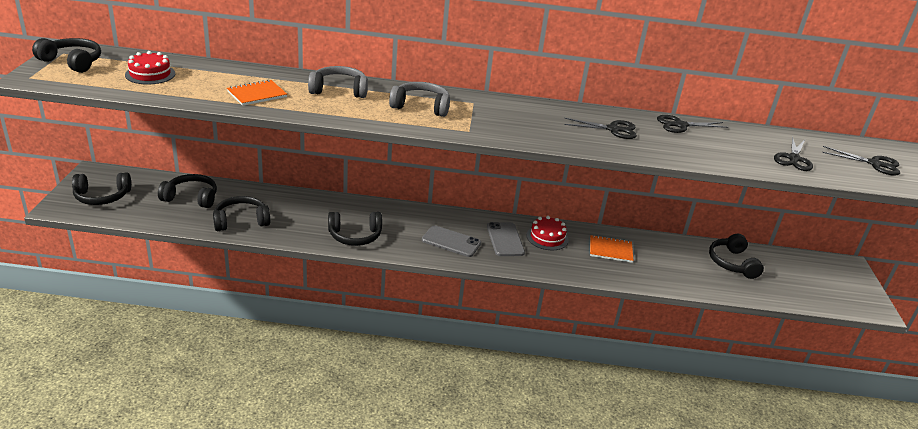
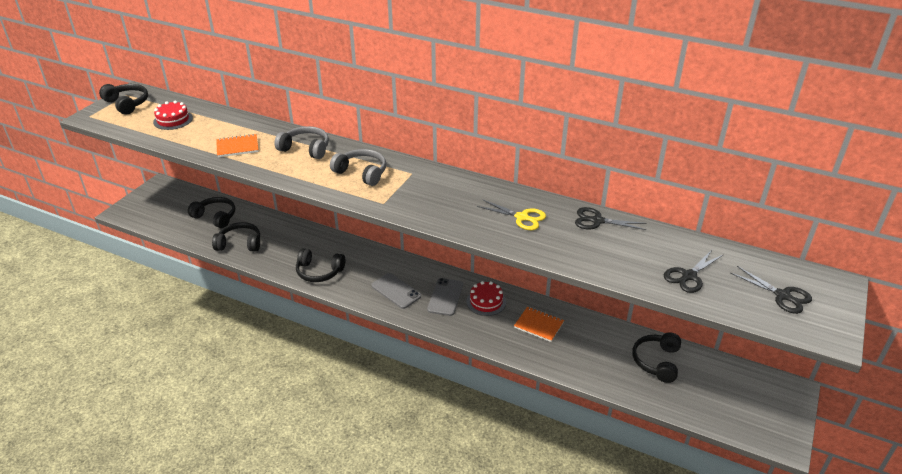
camera: 25 degrees right, 5 degrees up
(102, 196) = (154, 207): black headphones -> none
(613, 129) = (522, 217): black scissors -> yellow scissors

